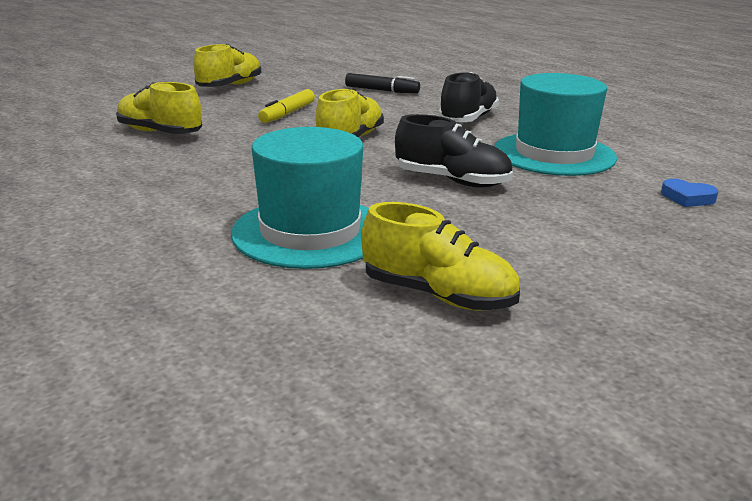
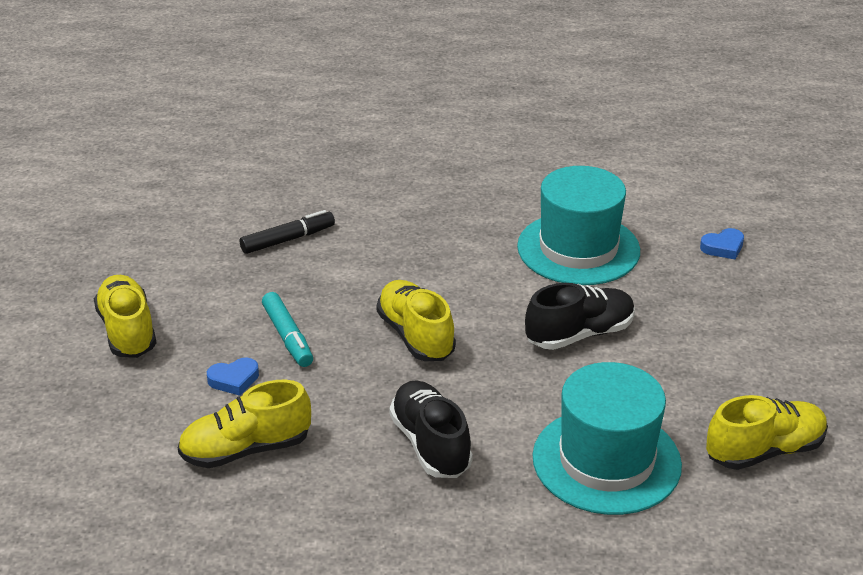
camera: 50 degrees left, 10 degrees up
(224, 114) = (234, 380): none -> blue heart
(288, 113) = (288, 336): yellow marker -> turquoise marker
(468, 119) = (442, 240): black shoe -> black shoe (430, 444)

